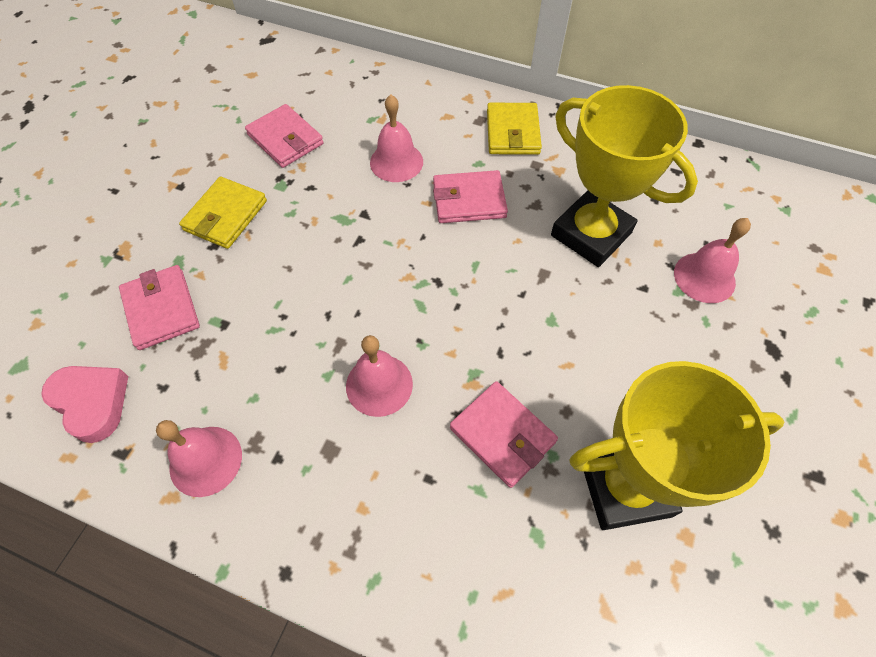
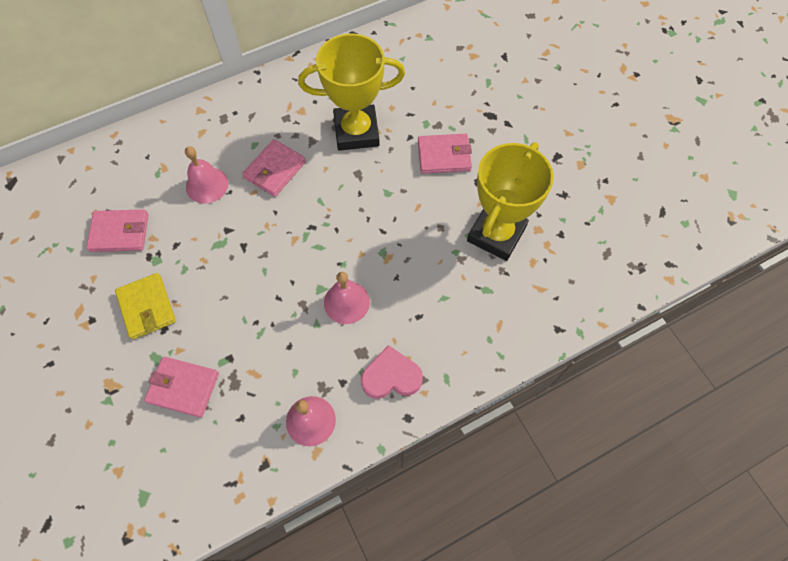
camera: 50 degrees left, 5 degrees up
(92, 403) = (214, 464): pink heart -> pink heart (391, 377)
(502, 435) = (426, 265): pink wallet -> pink wallet (444, 156)
(512, 132) = (251, 110): yellow wallet -> none
(704, 277) = (429, 106): pink bell -> none

